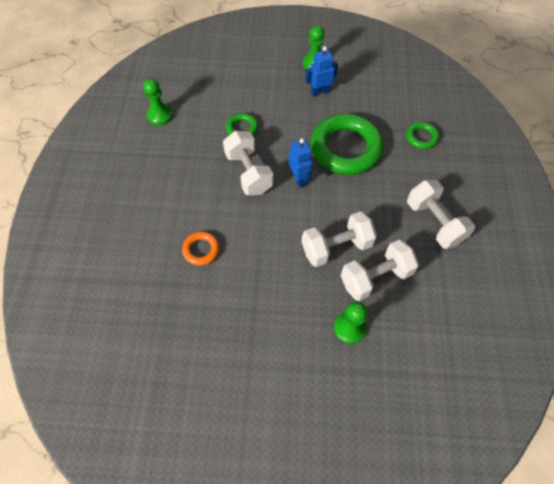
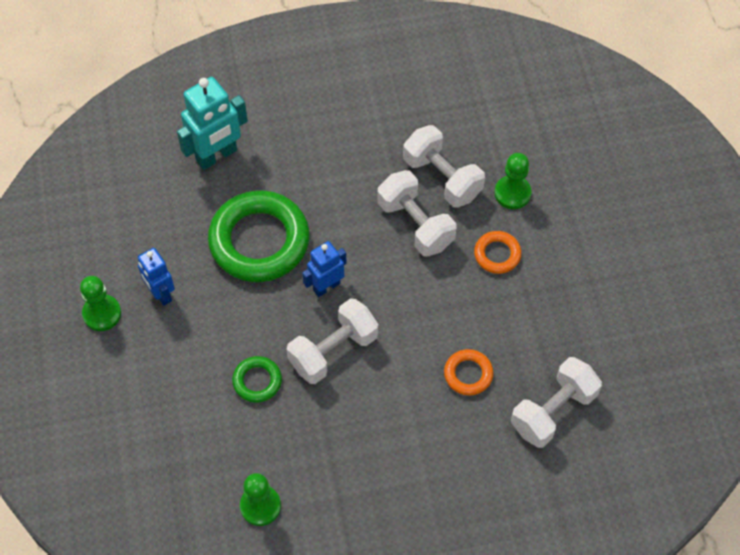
camera: 105 degrees left, 0 degrees up
(294, 298) = (497, 254): none -> orange ring
(421, 137) = (217, 156): green ring -> turquoise robot
(434, 222) = (348, 128): white dumbbell -> white dumbbell (553, 411)

